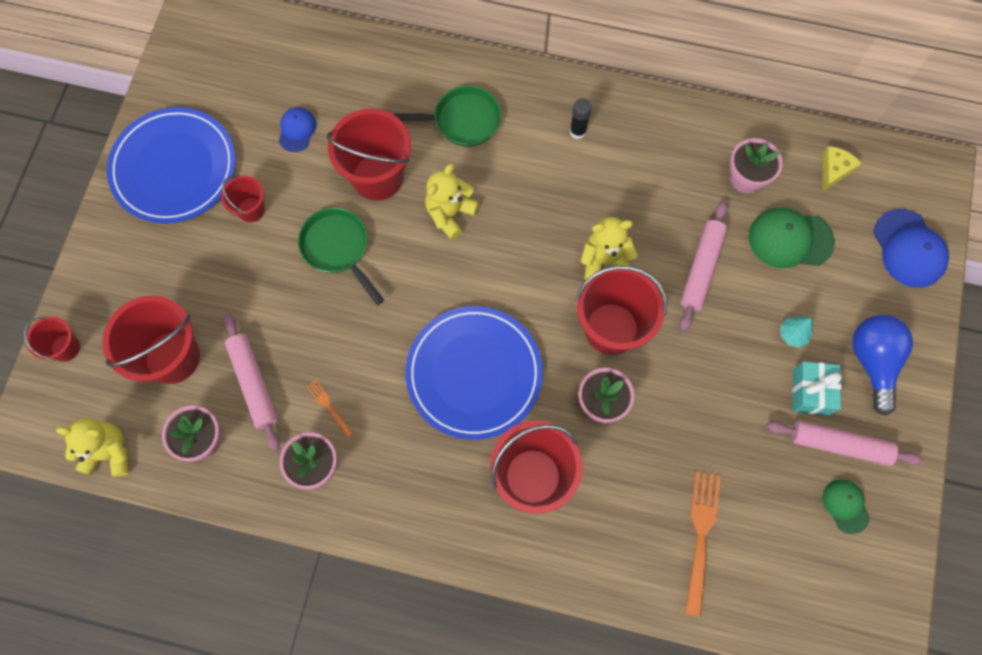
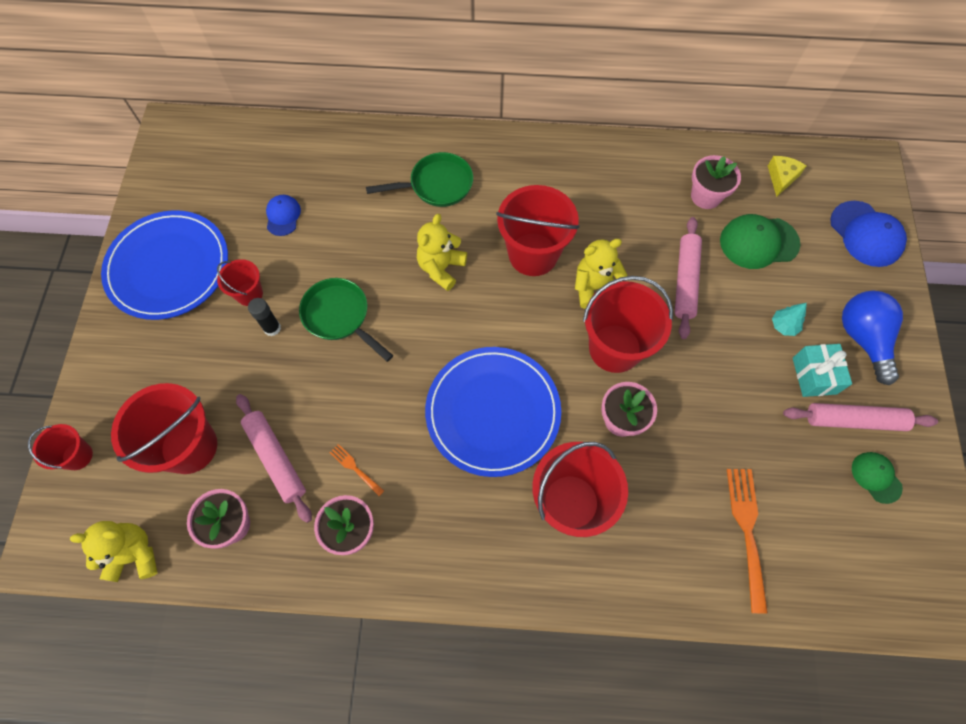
camera: 10 degrees left, 5 degrees down
(377, 177) = (366, 246): red bucket -> red bucket (533, 254)
(577, 131) = (545, 179): black glue stick -> black glue stick (272, 328)

